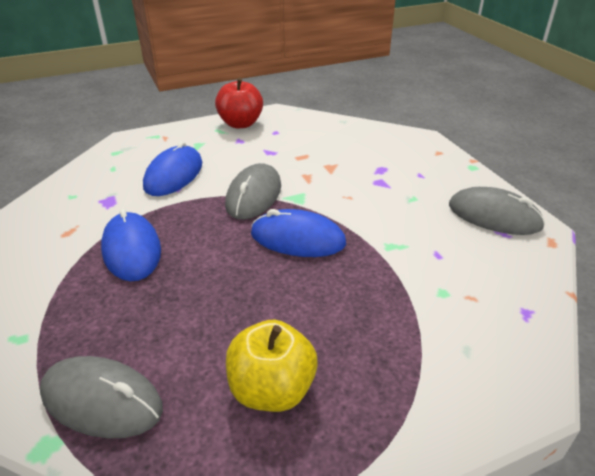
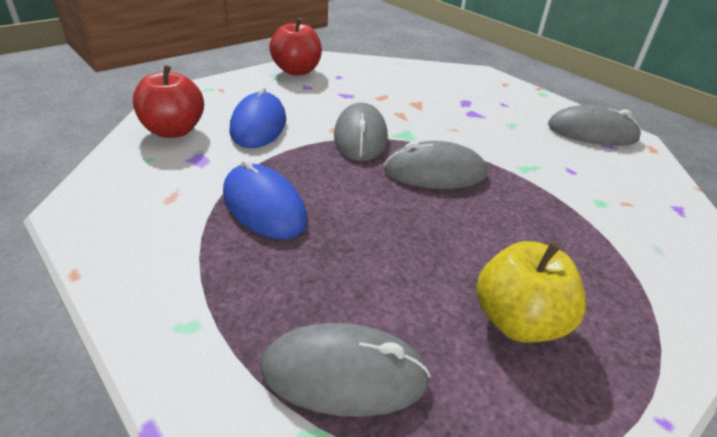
camera: 20 degrees left, 0 degrees up
(104, 173) = (173, 131): none -> red apple
(297, 239) = (435, 172): blue mouse -> grey mouse

